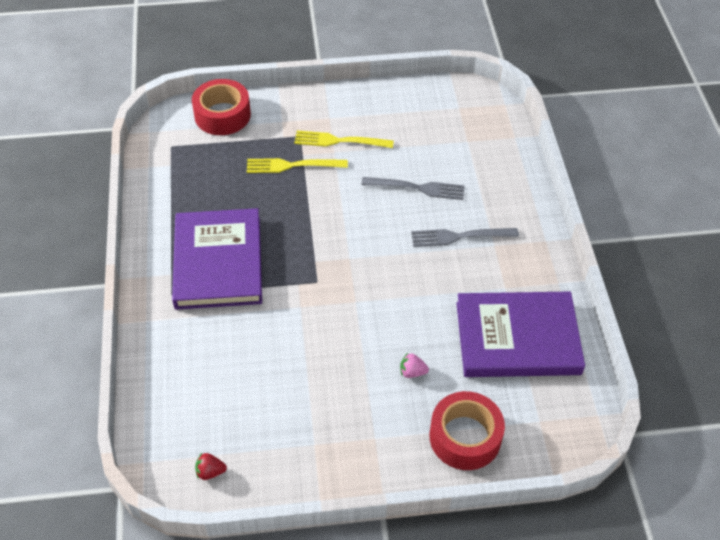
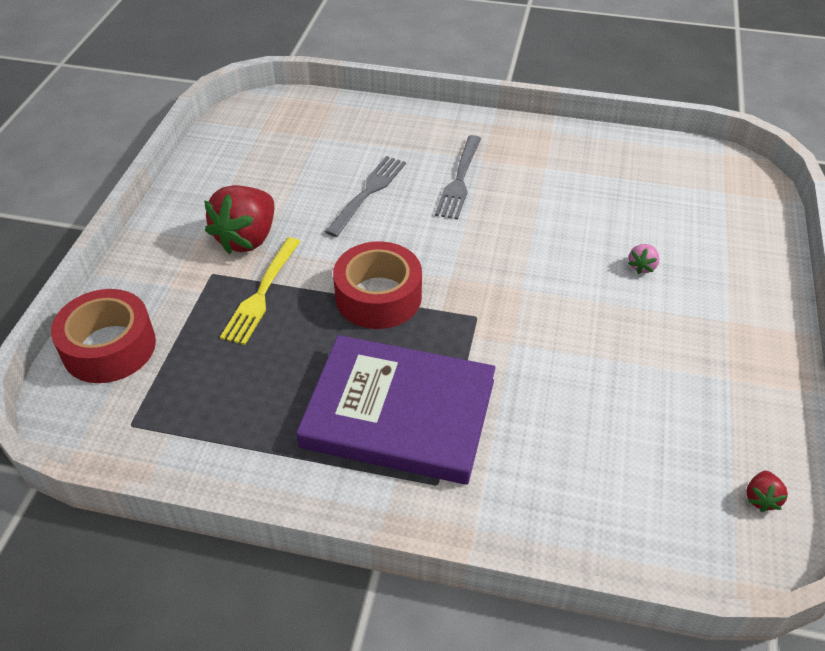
camera: 70 degrees left, 5 degrees down
(339, 141) = (247, 238): yellow fork -> red strawberry
(465, 437) = (737, 249): red tape -> red tape (378, 296)
(517, 338) = (616, 177): purple book -> none

